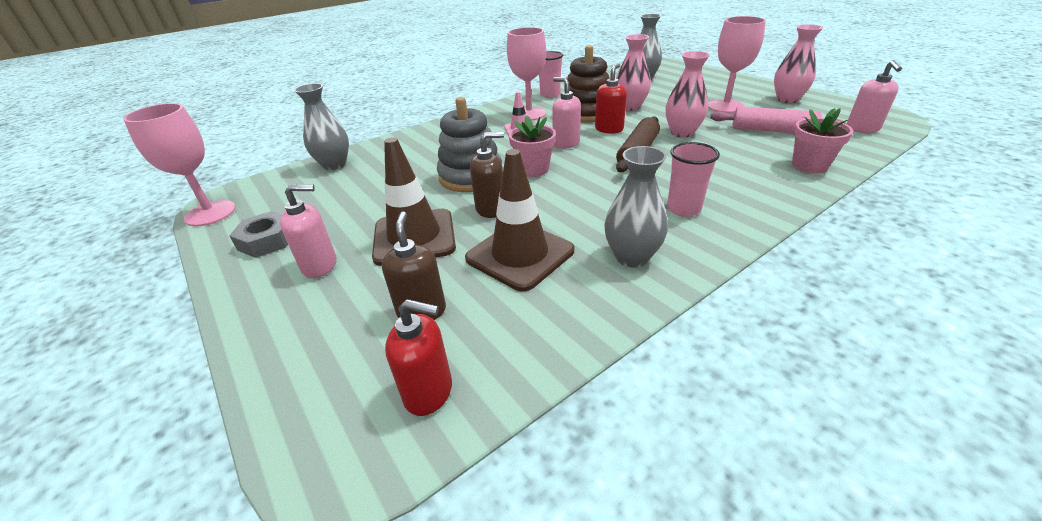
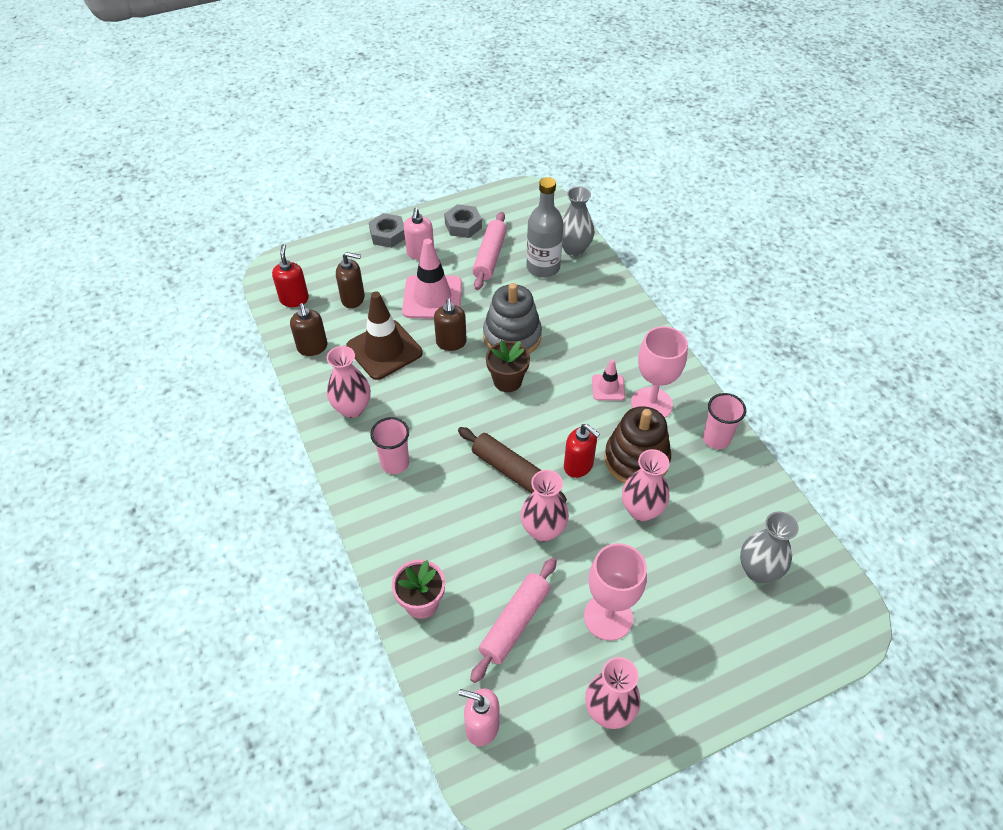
camera: 100 degrees right, 15 degrees up
(210, 213) = (515, 192): pink goblet -> none
(264, 310) = (388, 235): none -> grey nut
(338, 210) = (490, 257): none -> pink rolling pin
(362, 176) = (543, 267): none -> grey bottle
(414, 237) = (432, 297): brown traffic cone -> pink traffic cone
(429, 392) = (294, 299): red soap dispenser -> red soap dispenser turned 150 degrees clockwise
(533, 169) = (507, 381): pink flower pot -> brown flower pot
(541, 328) = (312, 347): none -> brown soap dispenser
(566, 143) = (555, 418): pink soap dispenser -> none
(631, 257) = (352, 408): grey vase -> pink vase

